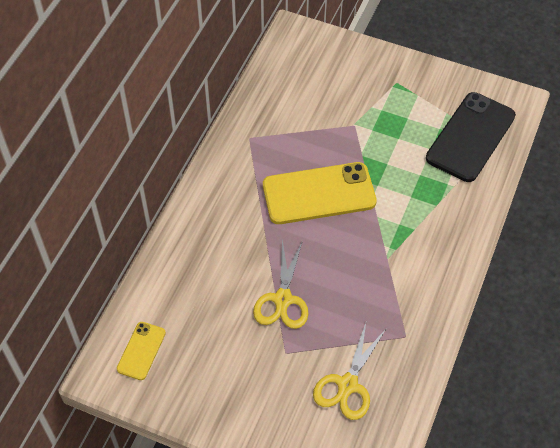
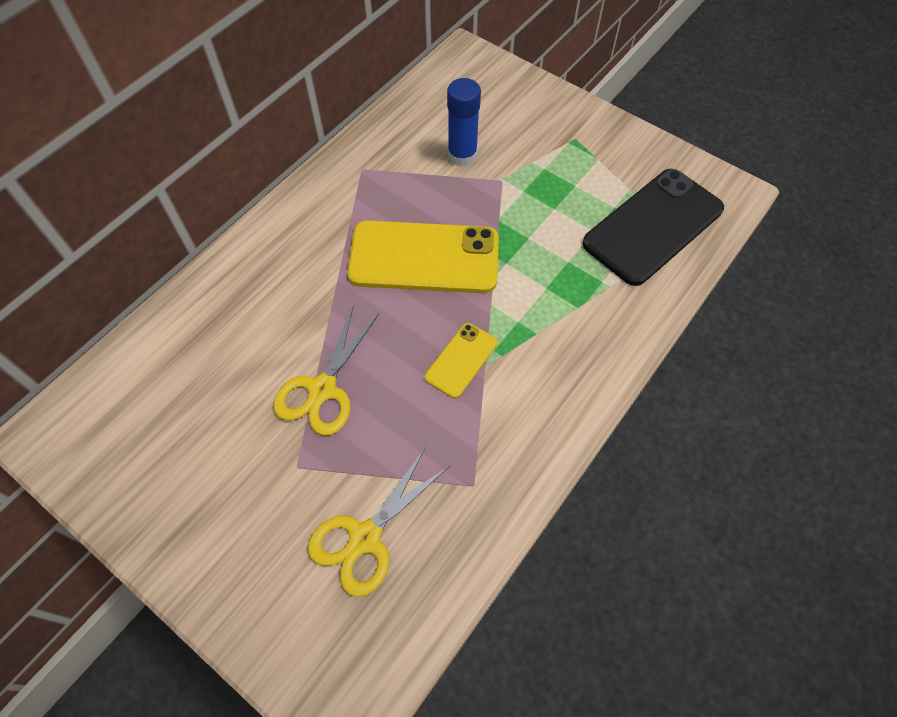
camera: 15 degrees right, 5 degrees up
(141, 351) = (108, 415): yellow phone -> yellow phone (461, 360)
(319, 112) = (462, 155): none -> blue glue stick

